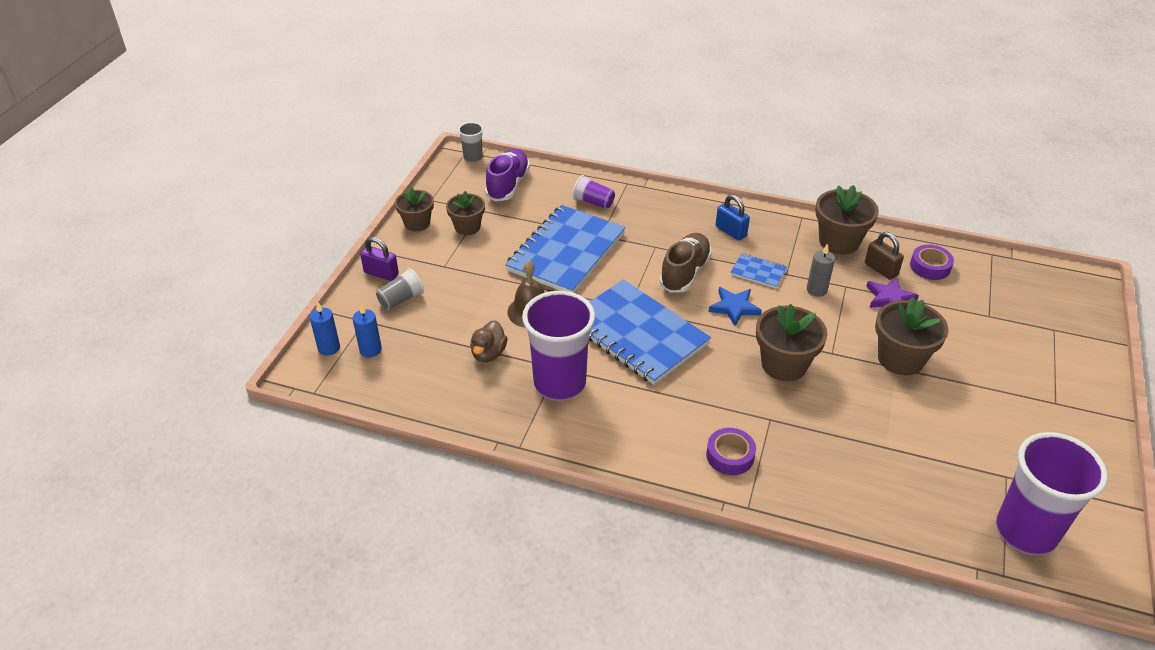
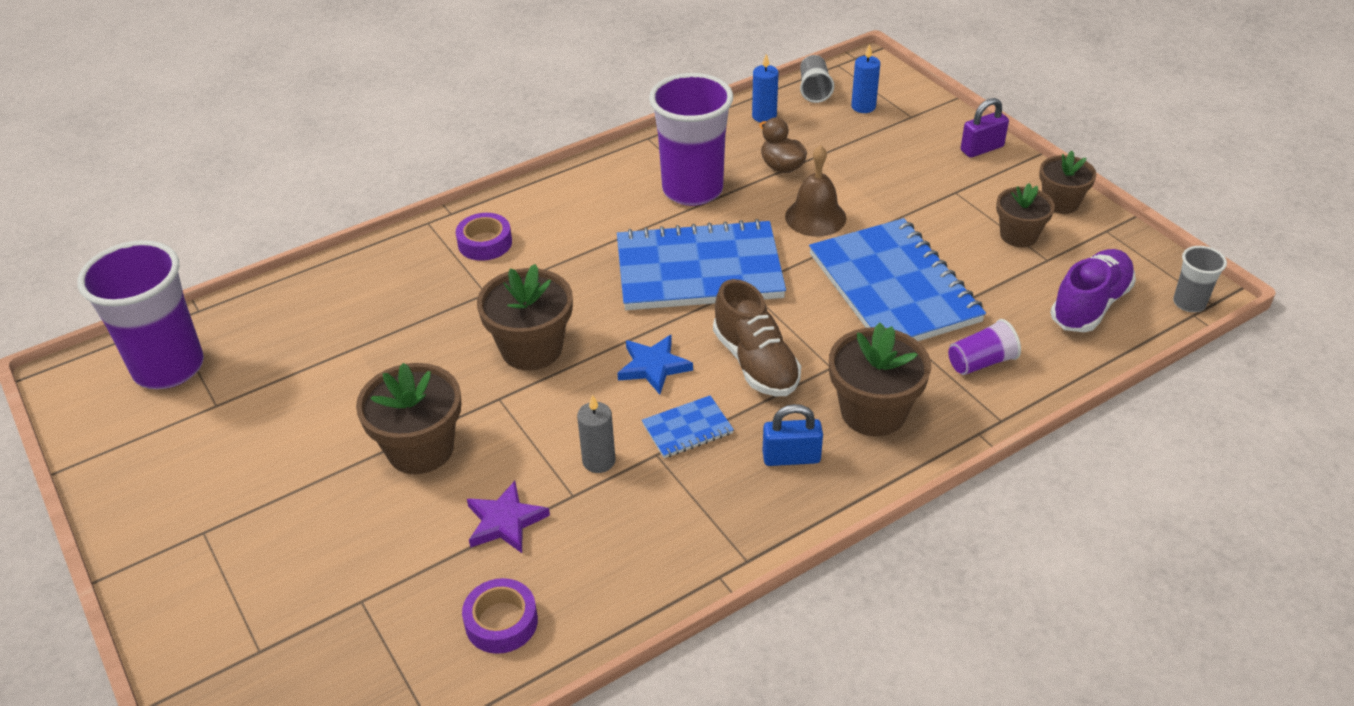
camera: 130 degrees right, 0 degrees up
(329, 348) = (891, 87): blue candle -> blue candle (764, 116)
(401, 299) = (923, 146): grey cup -> grey cup (814, 90)
(508, 185) = (1090, 305): purple shoe -> purple shoe turned 105 degrees counterclockwise
(839, 241) = (655, 559): brown flower pot -> brown flower pot (873, 412)
(881, 269) = (558, 559): brown padlock -> none

